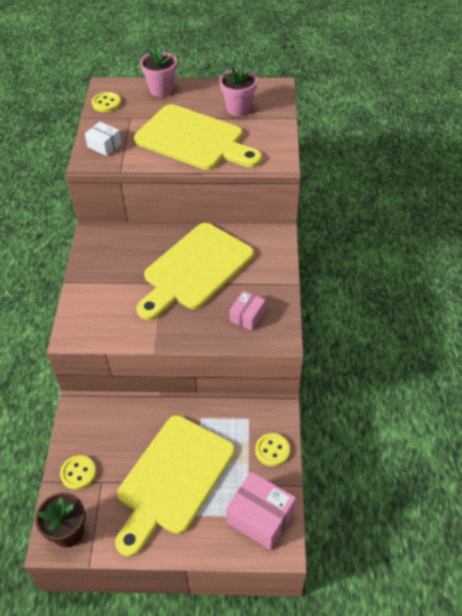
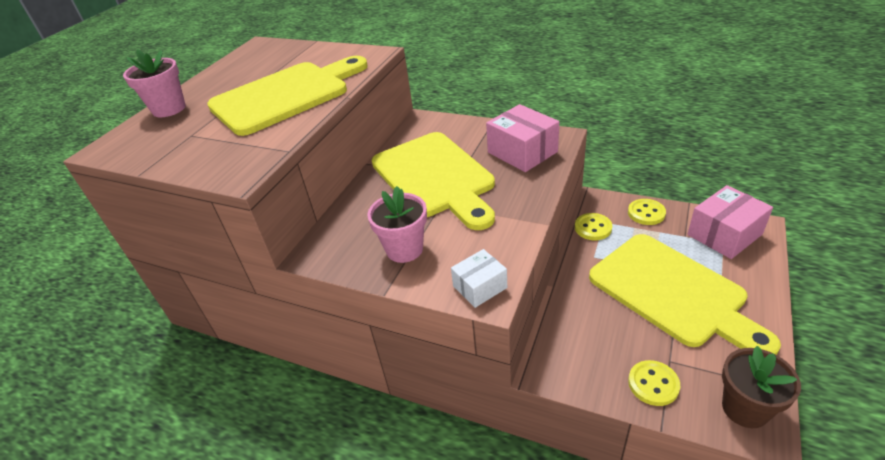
camera: 65 degrees left, 10 degrees down
(104, 145) = (222, 159): white box -> white box (480, 287)
(106, 103) = (138, 151): yellow button -> yellow button (593, 228)
(238, 108) = (265, 66): pink flower pot -> pink flower pot (404, 249)
(247, 316) = (522, 152): pink box -> pink box, size x1.68

